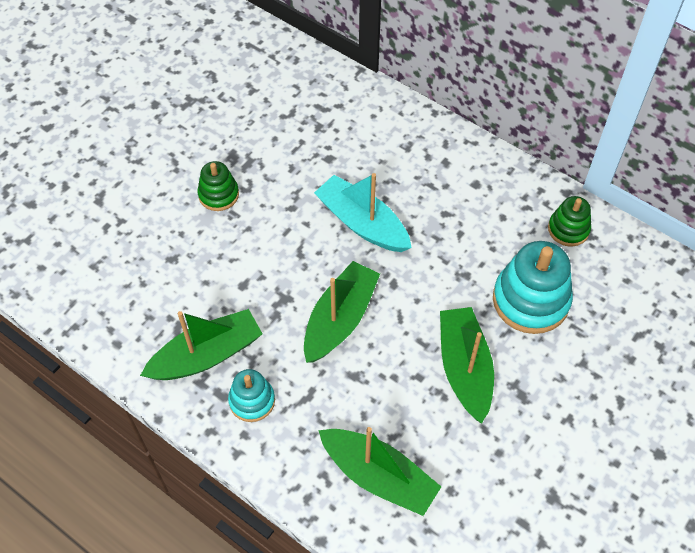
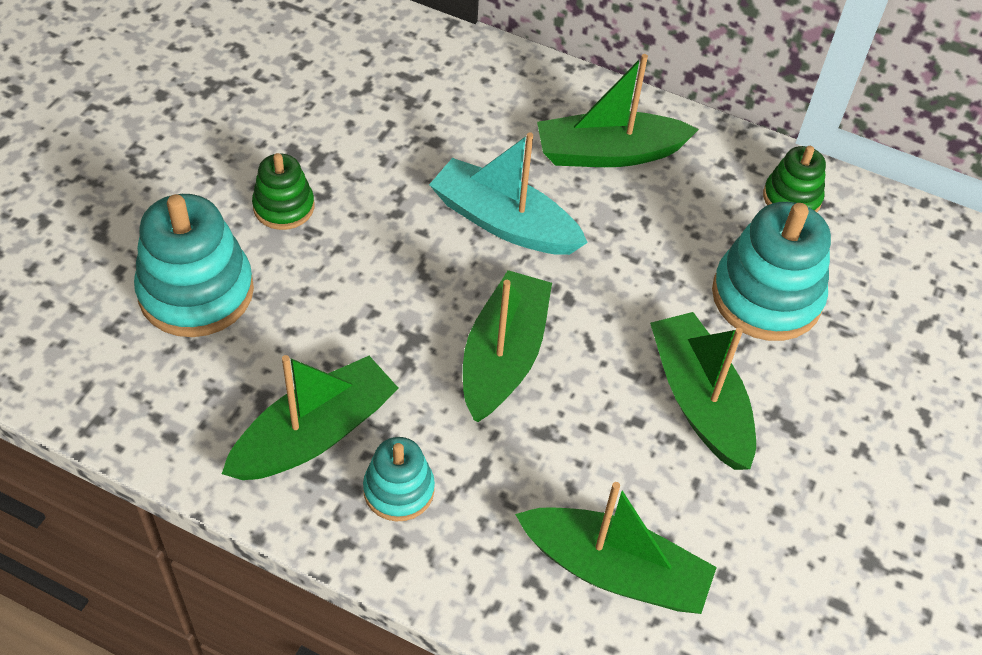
camera: 15 degrees left, 5 degrees down
(151, 247) = (196, 292): none -> turquoise stacking toy
(446, 180) = (608, 153): none -> green boat

